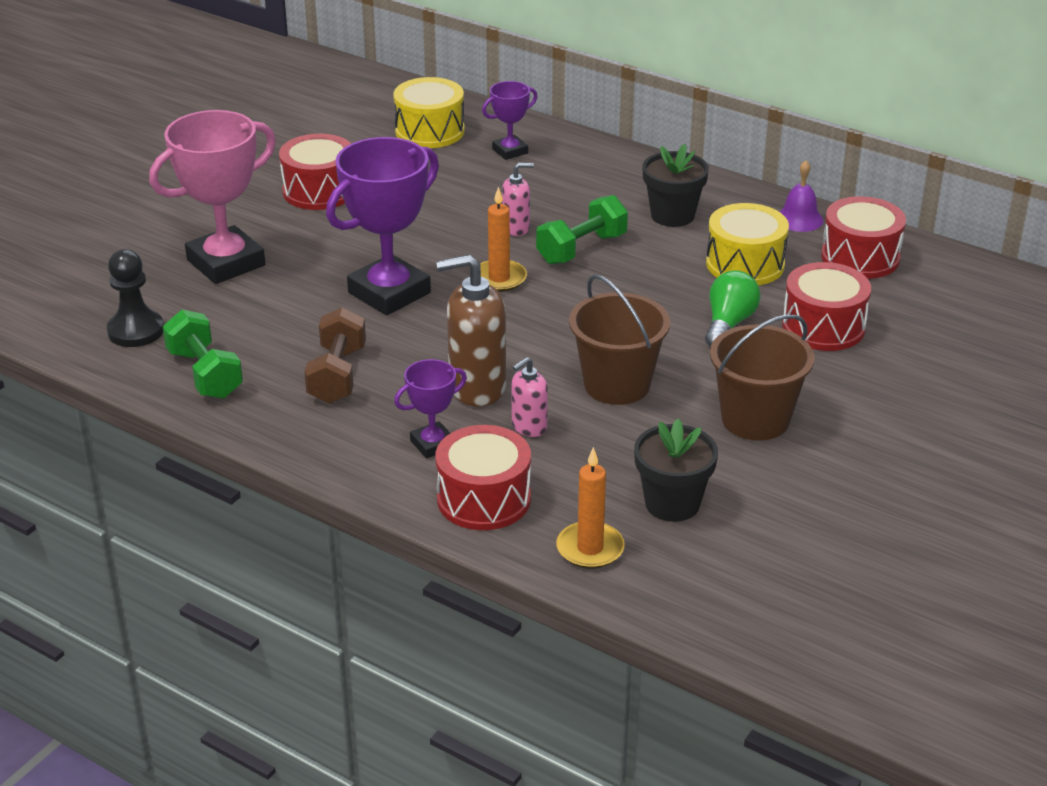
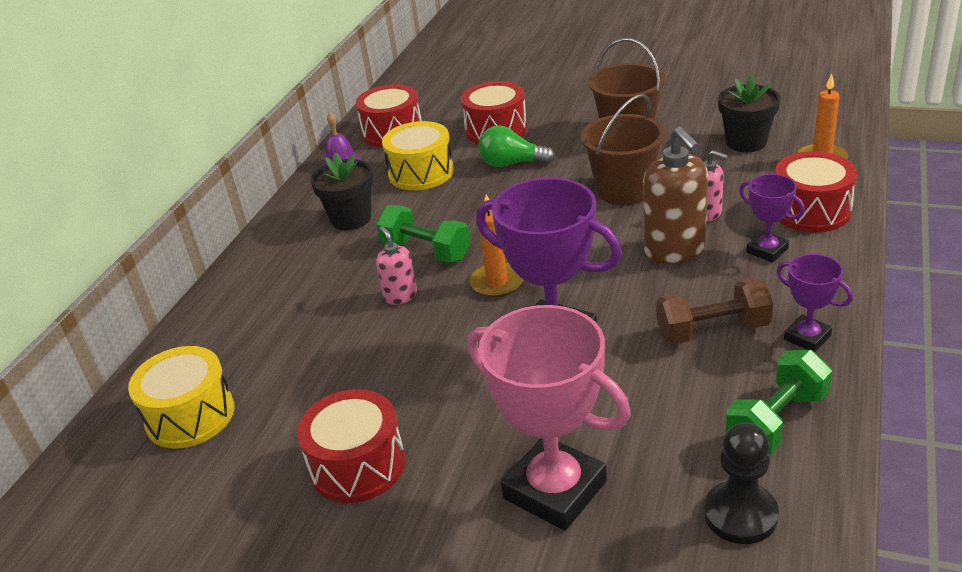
camera: 100 degrees left, 0 degrees up
(510, 151) = (236, 341): purple trophy -> purple trophy (807, 337)

